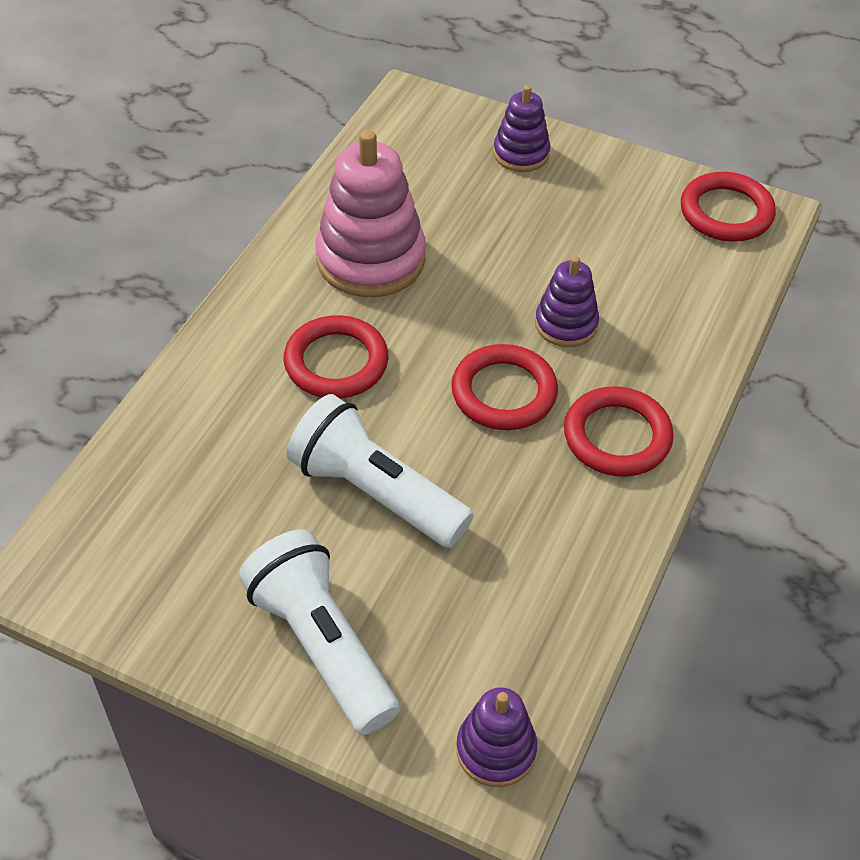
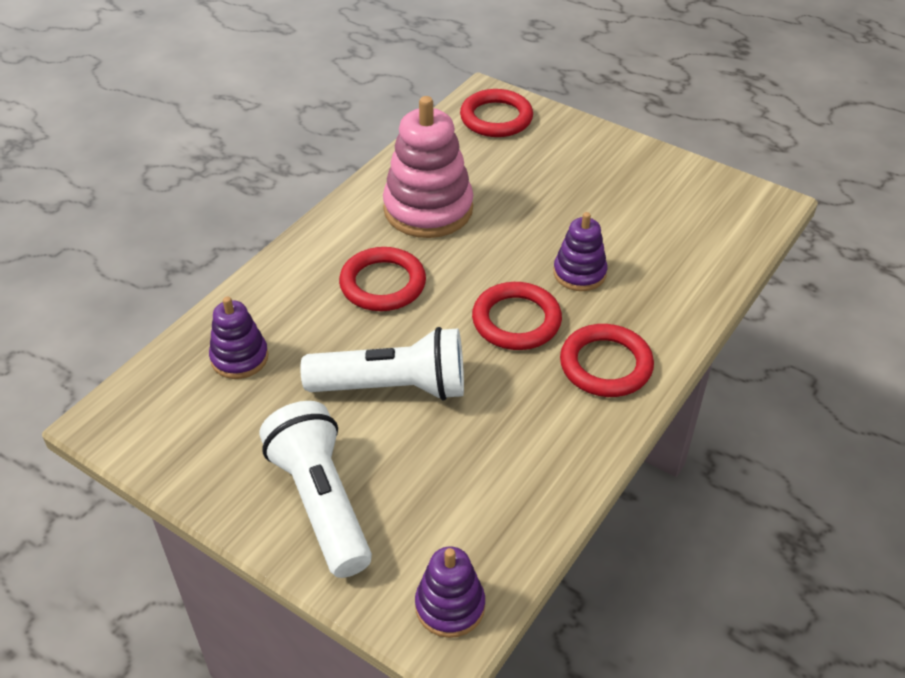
camera: 10 degrees right, 5 degrees down
(376, 493) = (393, 387): white flashlight -> white flashlight turned 135 degrees clockwise
(521, 154) = (568, 141): purple stacking toy -> purple stacking toy (239, 358)
(726, 212) = (732, 200): red ring -> red ring (496, 118)

